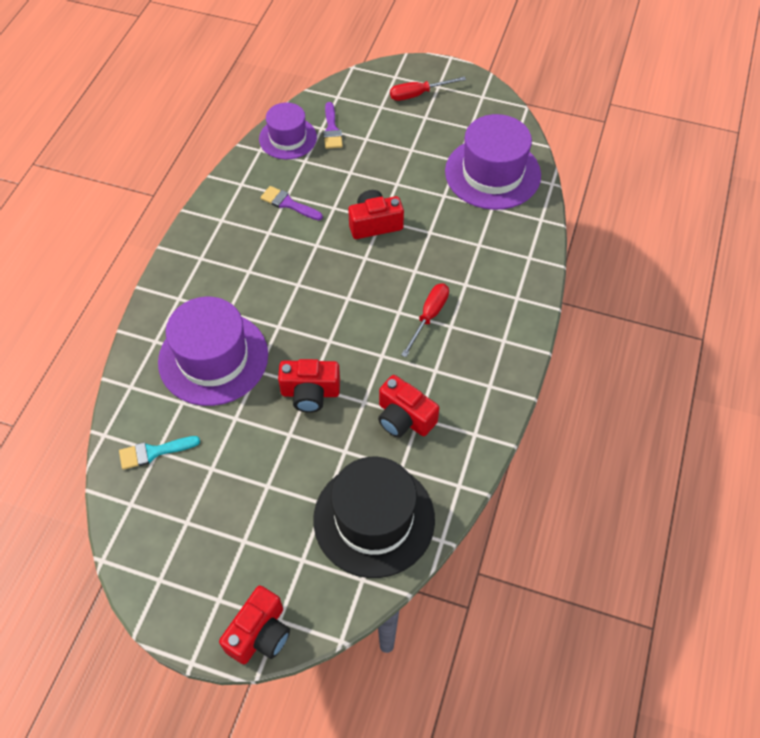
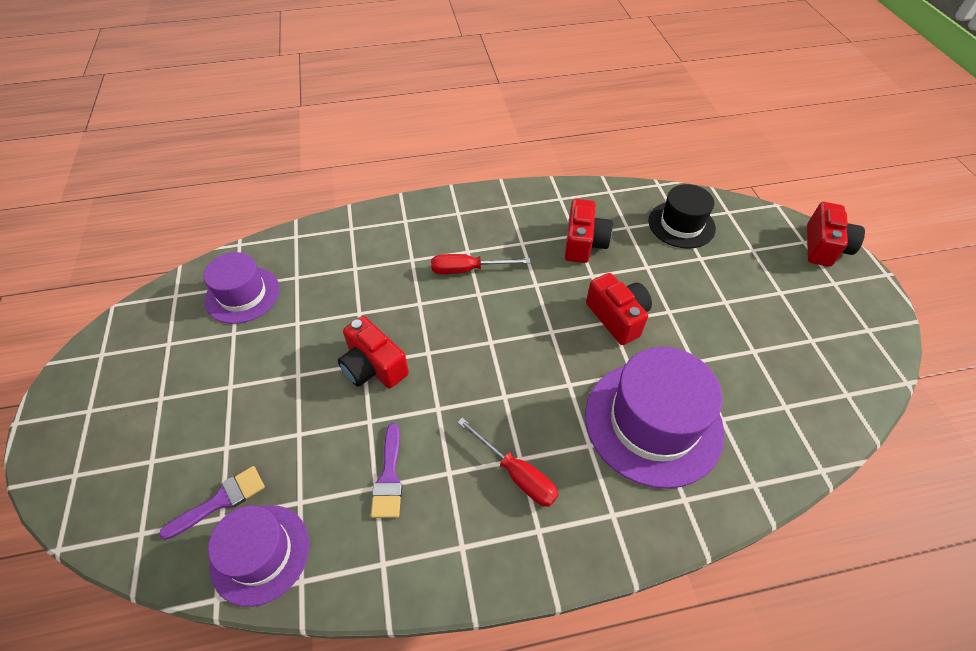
camera: 120 degrees left, 5 degrees down
(154, 452) = (789, 409): turquoise brush -> none
(260, 633) = (824, 247): red camera -> red camera turned 105 degrees clockwise
(374, 519) = (681, 224): black hat -> black hat, size x0.62
(418, 94) = (112, 427): red screwdriver -> red screwdriver (516, 474)
(492, 173) = (242, 295): purple hat -> purple hat, size x0.62

